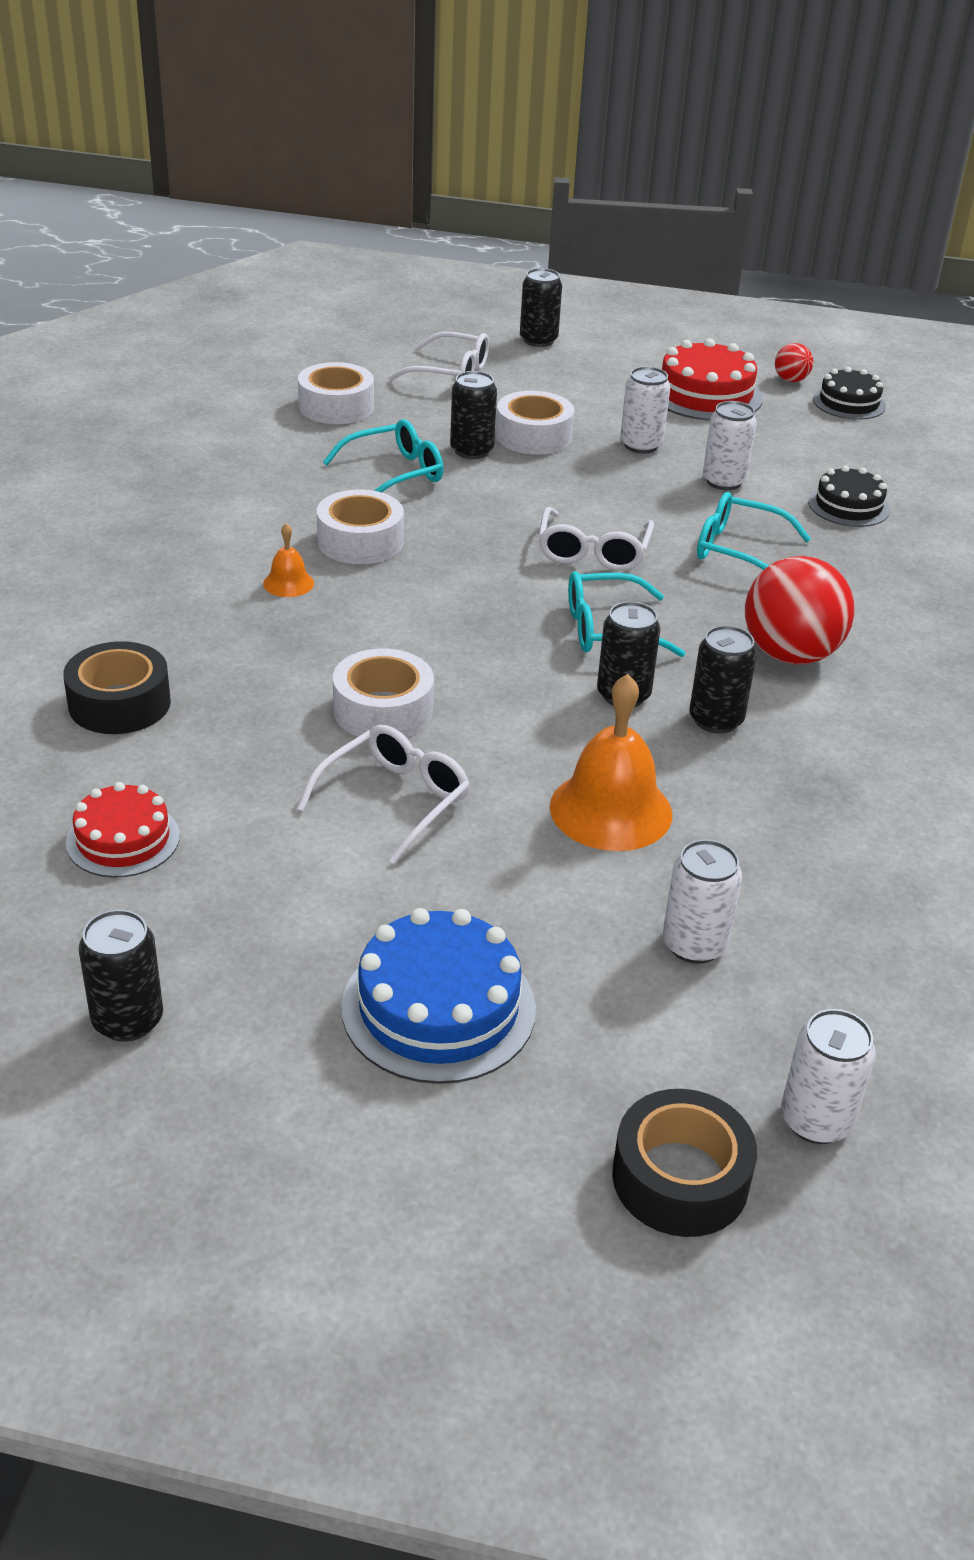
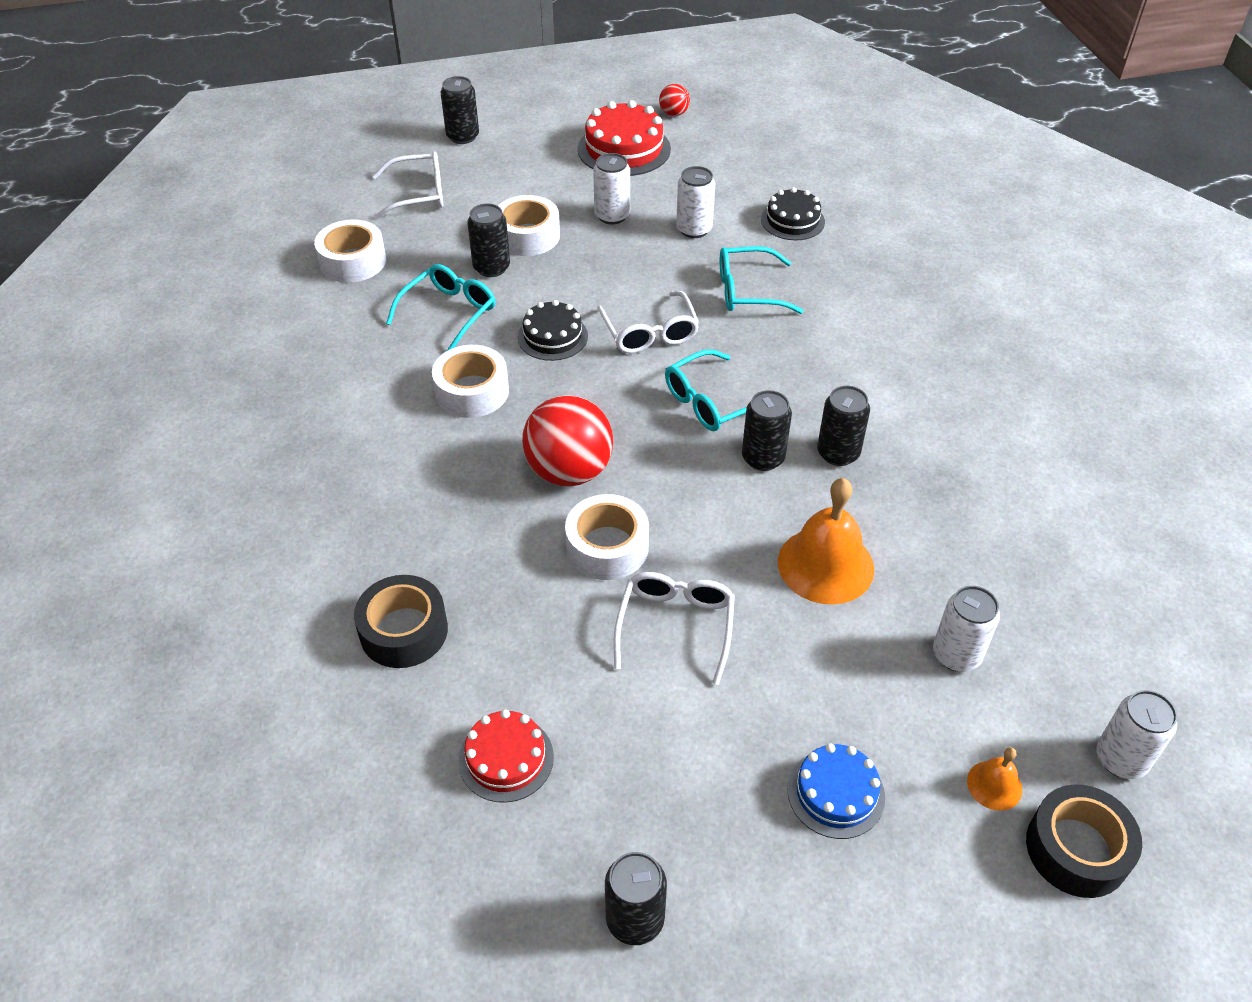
camera: 25 degrees left, 10 degrees up
(288, 583) = (447, 455): orange bell -> orange bell (994, 785)
(438, 1007) = (836, 793): blue cake -> blue cake, size x0.64
(790, 654) = (845, 373): red ball -> red ball (569, 471)
(849, 403) = (728, 122): black cake -> black cake (552, 336)

